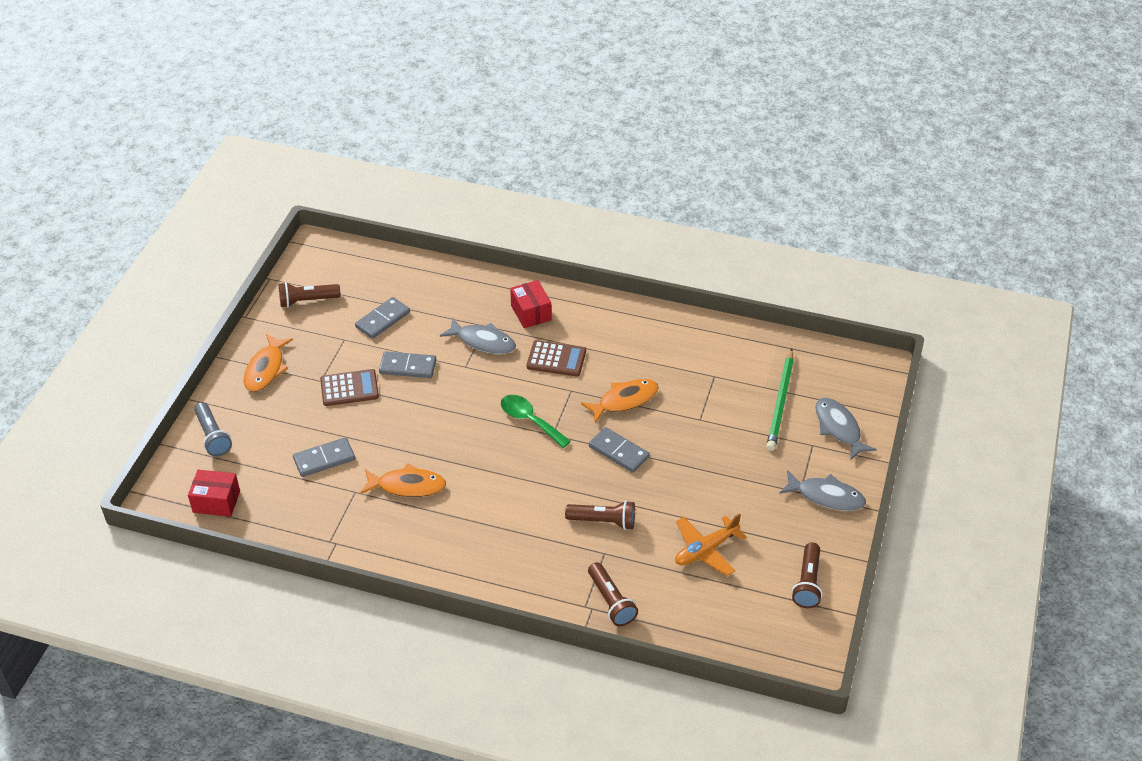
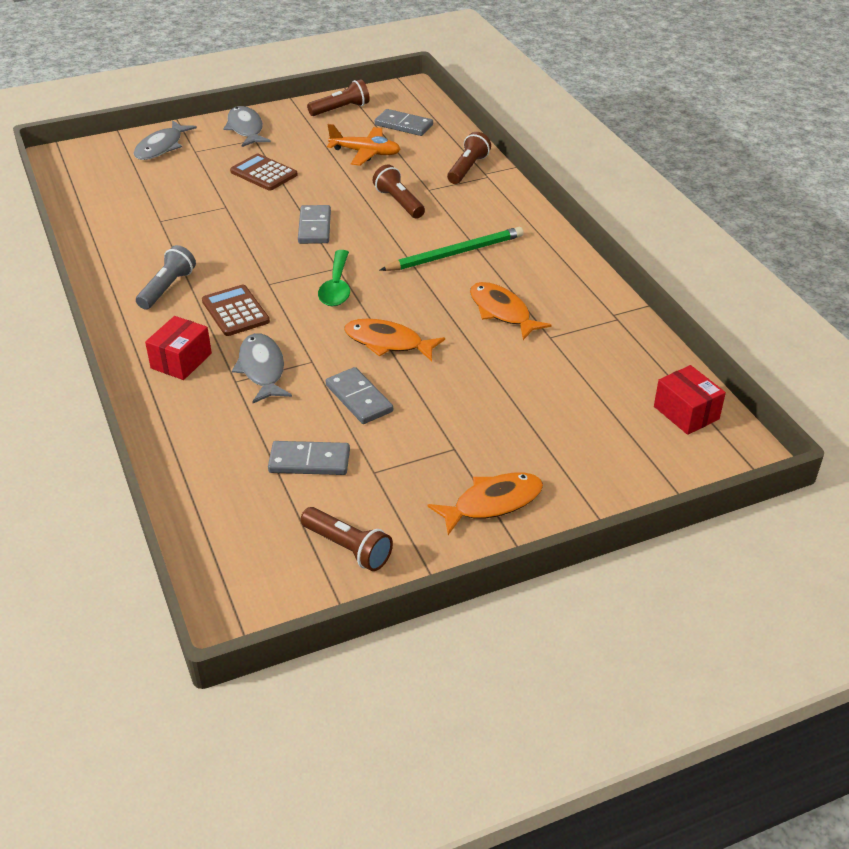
camera: 130 degrees left, 5 degrees down
(213, 436) = (627, 474): grey flashlight -> grey flashlight (167, 288)
(324, 459) = (544, 378): grey domino -> grey domino (404, 125)
(349, 388) = (438, 420): brown calculator -> brown calculator (264, 173)
(624, 400) = (247, 250): orange fish -> orange fish (388, 342)
(780, 402) = (159, 180): green pencil -> green pencil (455, 253)

